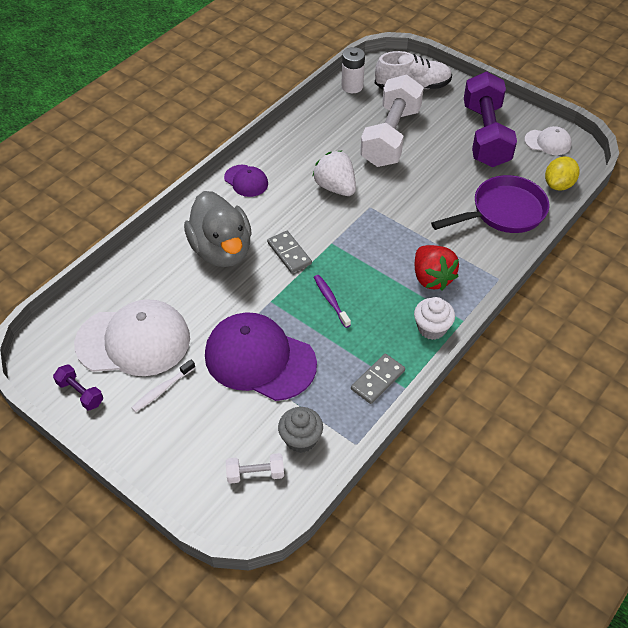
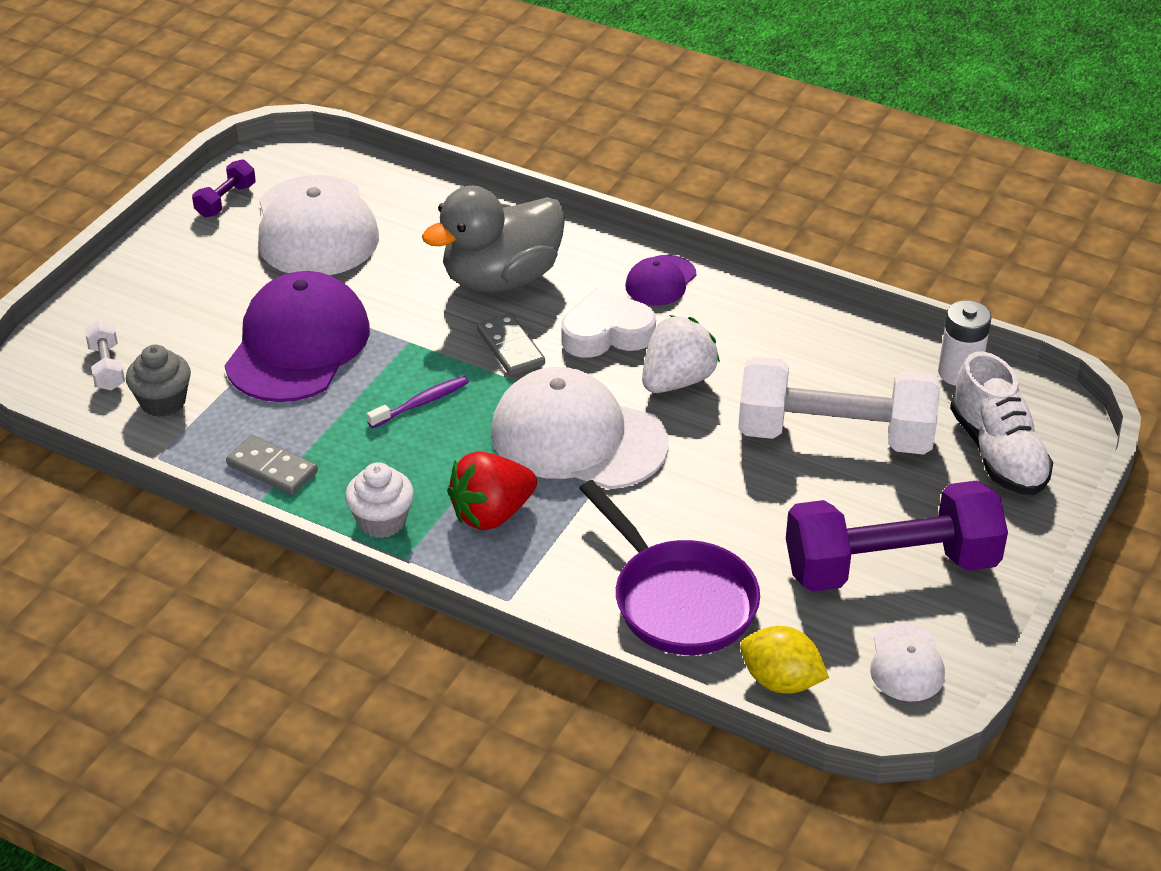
camera: 80 degrees right, 10 degrees down
(162, 389) = (237, 266): white toothbrush -> none
(287, 210) = (606, 333): none -> white heart
(289, 253) = (511, 348): grey domino -> grey domino turned 75 degrees counterclockwise
(375, 234) = (578, 438): none -> white cap

